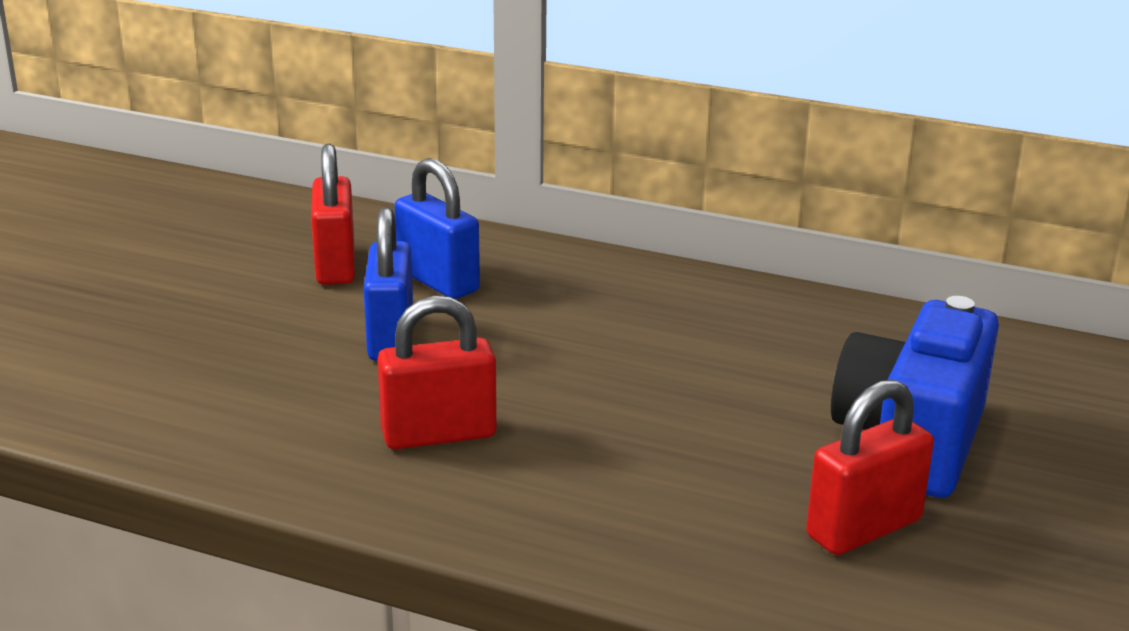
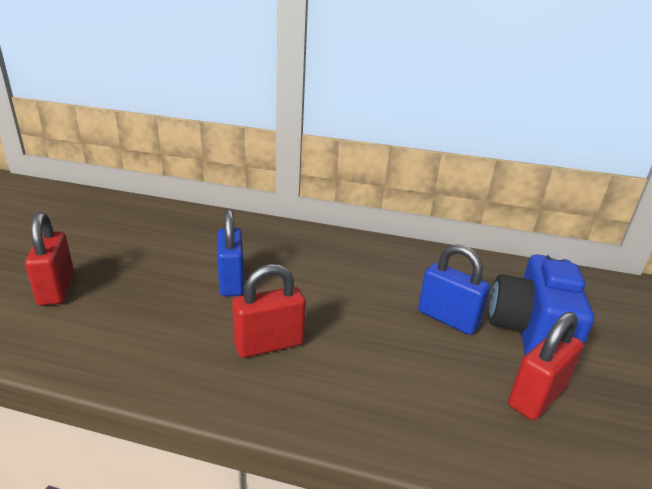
camera: 10 degrees left, 0 degrees up
(335, 266) = (196, 240): red padlock -> red padlock (56, 289)
(438, 281) = (252, 247): blue padlock -> blue padlock (447, 319)

